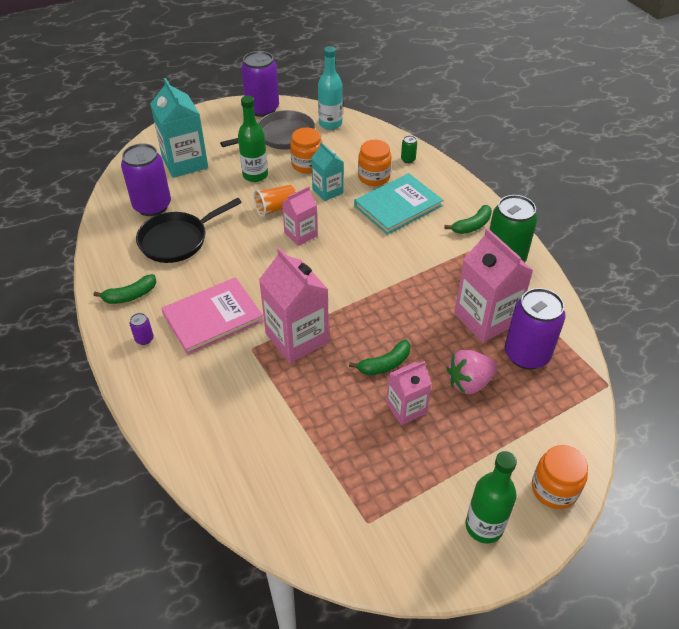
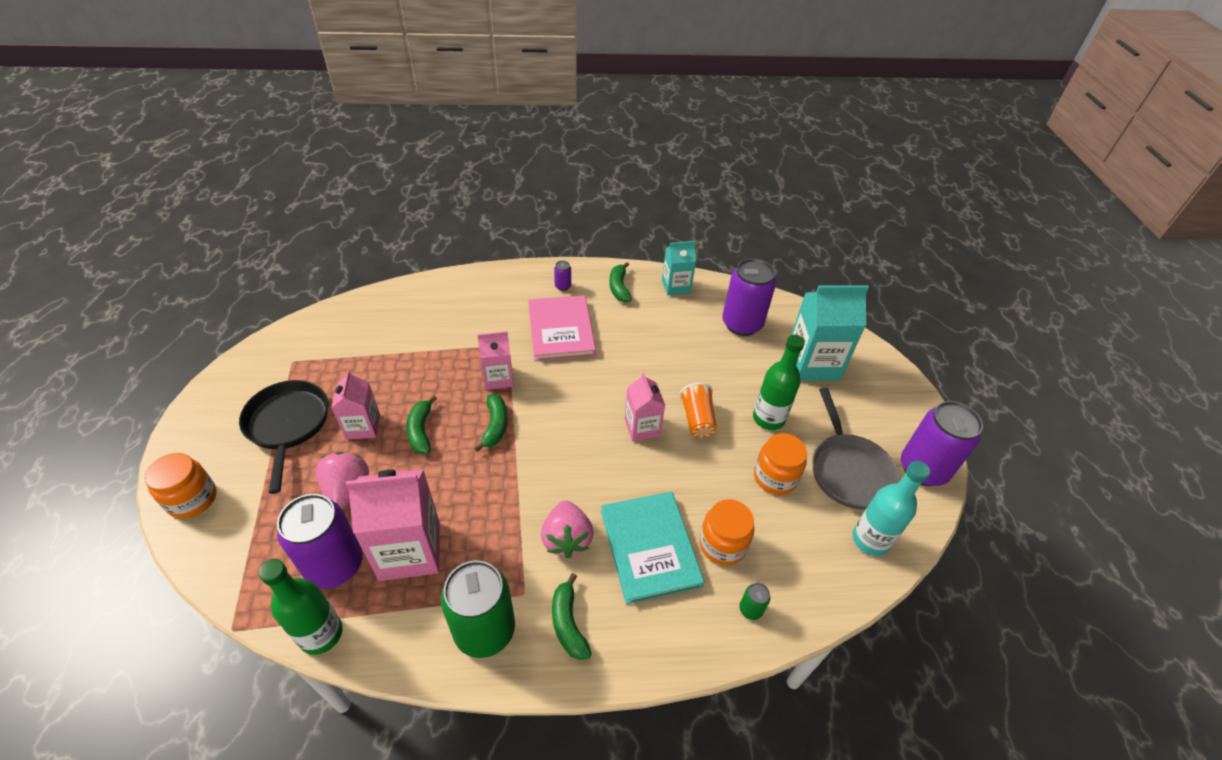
camera: 110 degrees right, 0 degrees up
(177, 240) = (679, 330): black pan -> black pan (288, 425)
(297, 338) = (498, 378): pink carton -> pink carton, size x0.59
(327, 191) = (711, 480): turquoise carton -> turquoise carton (676, 286)
(350, 318) = (495, 426): none -> green banana
(419, 244) = (567, 539): none -> pink strawberry
(484, 526) = (218, 430): green bottle -> green bottle (321, 634)

